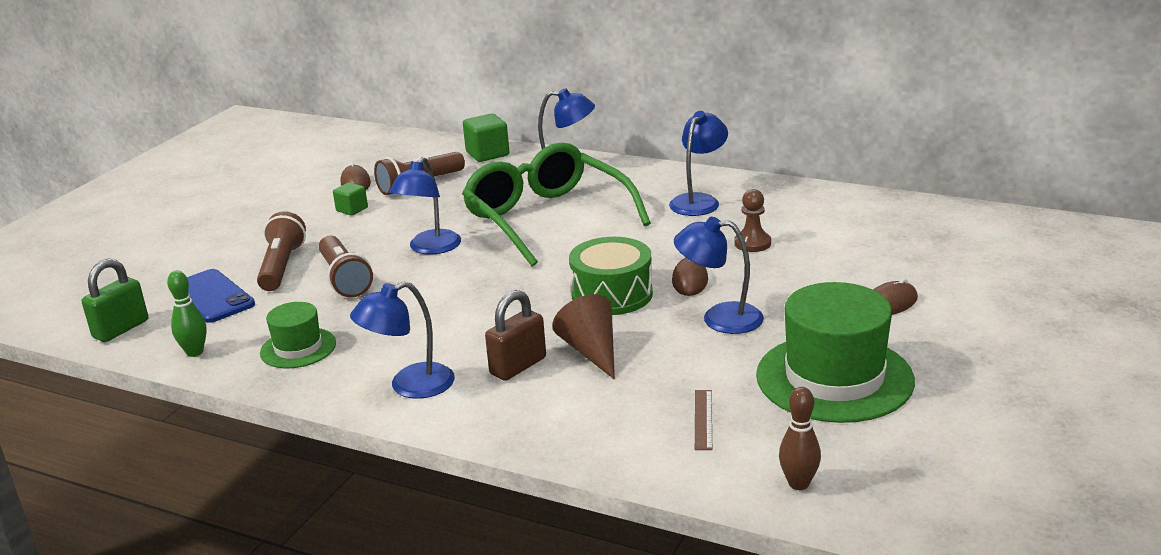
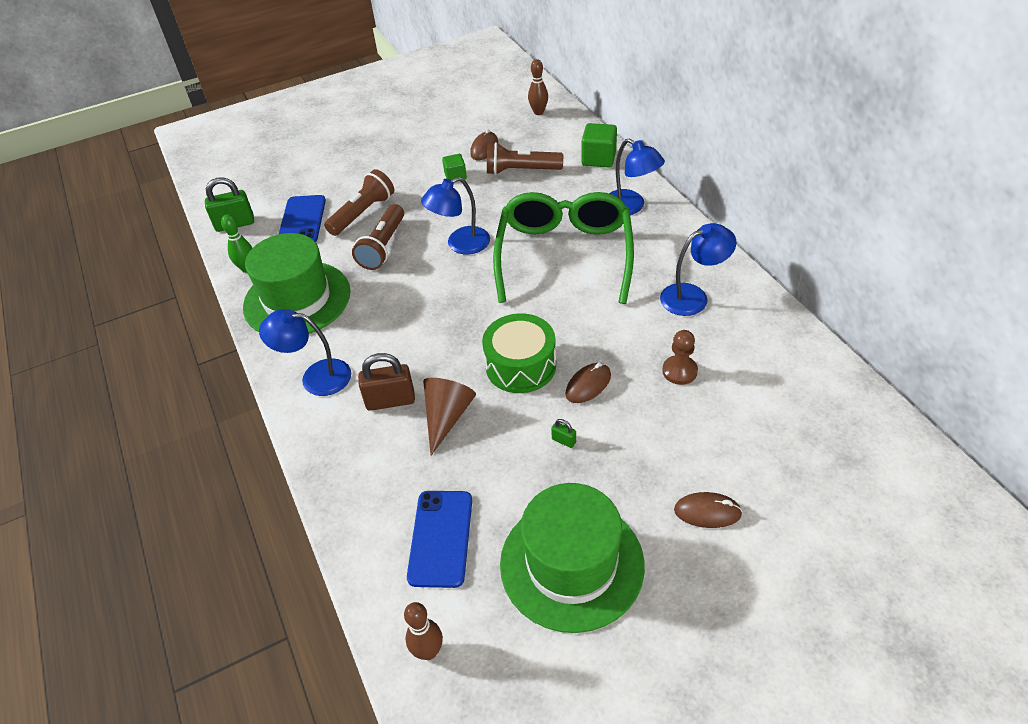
camera: 40 degrees right, 20 degrees up
(298, 348) = (297, 299): green hat -> green hat, size x1.89
(378, 145) = (538, 112): none -> brown bowling pin
(703, 419) = (440, 538): brown ruler -> blue phone
(719, 318) = (564, 440): blue lamp -> green padlock

